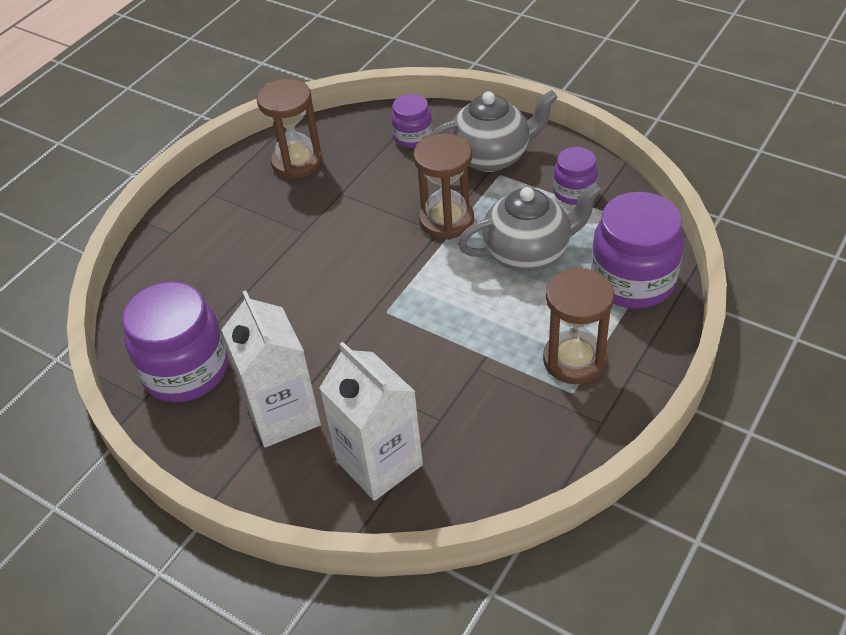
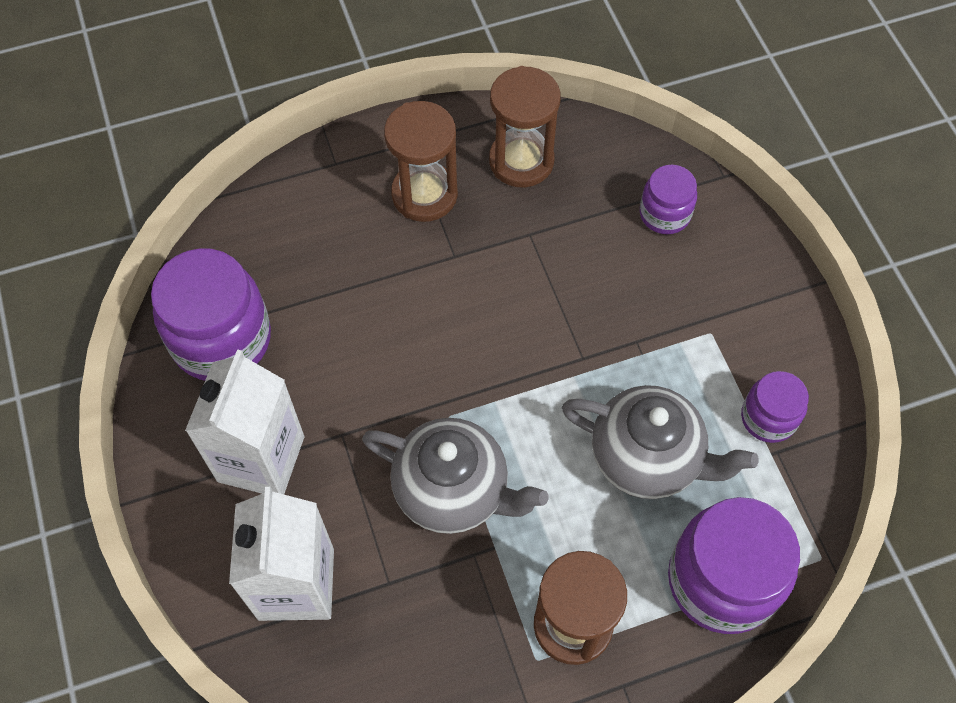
camera: 35 degrees right, 15 degrees up
(446, 220) = (602, 351): brown hourglass -> brown hourglass (424, 194)
(491, 157) = (723, 303): grey teapot -> grey teapot (453, 491)

